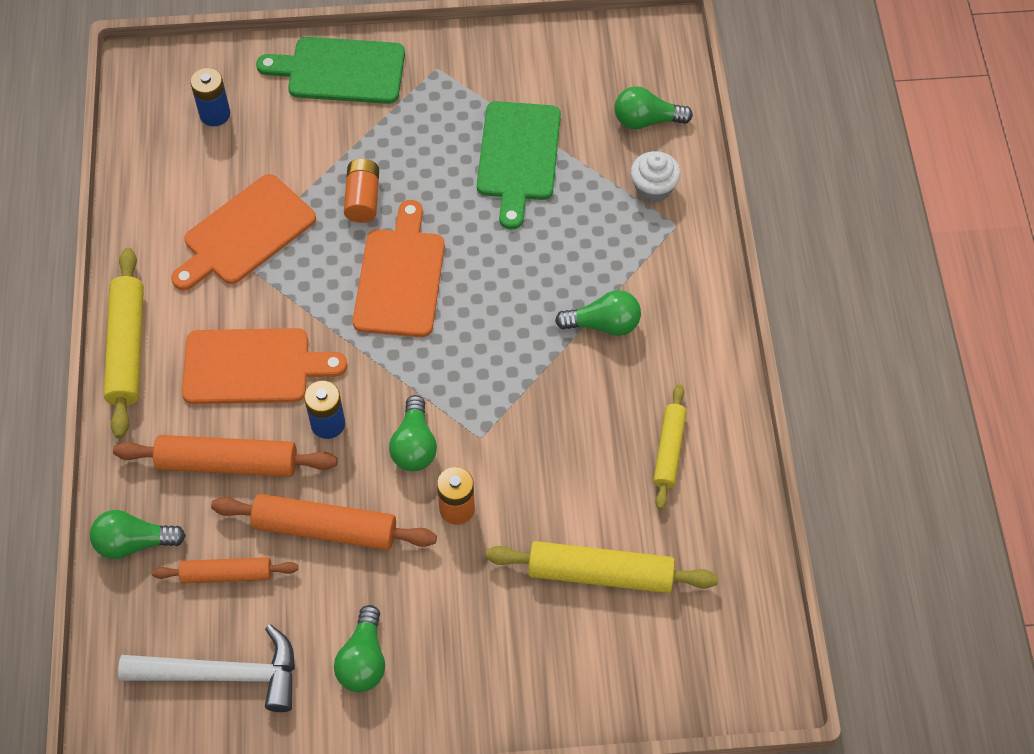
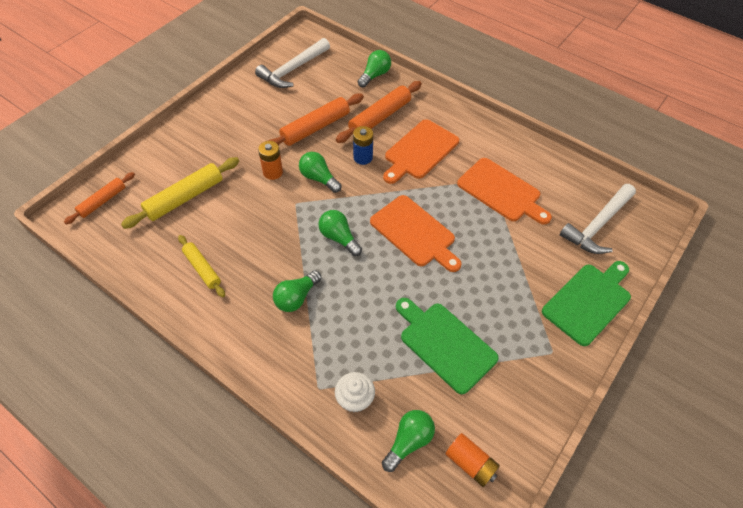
camera: 130 degrees right, 5 degrees down
(127, 348) = (472, 119): yellow rolling pin -> none
(215, 114) = (597, 225): blue battery -> white hammer
(227, 574) = (331, 91): orange rolling pin -> orange rolling pin (102, 201)
(245, 233) = (501, 191): orange cutting board -> orange cutting board turned 135 degrees clockwise
(363, 199) = (481, 250): orange battery -> orange battery (470, 463)
(363, 660) = (249, 106): green light bulb -> green light bulb (339, 238)

